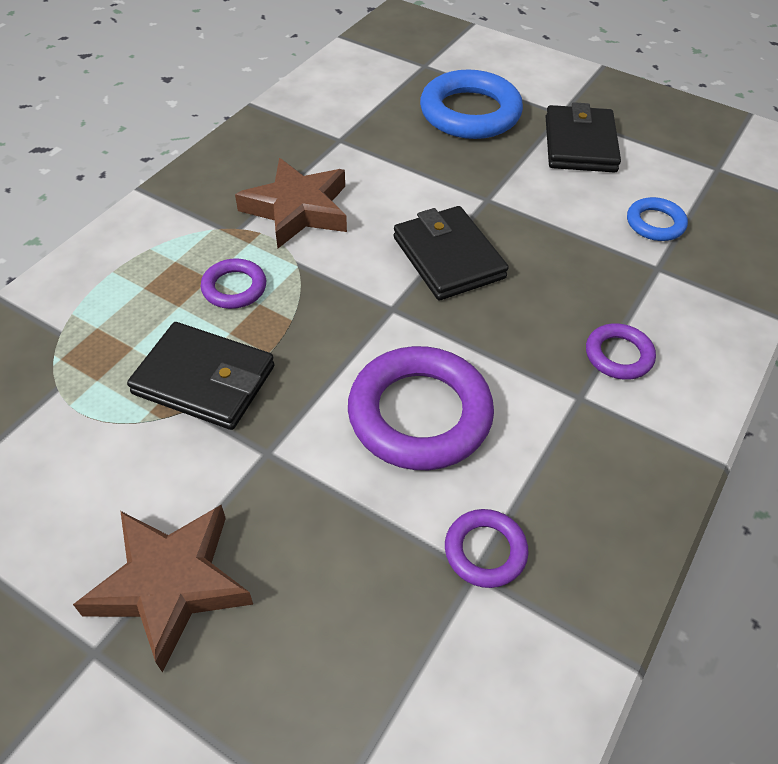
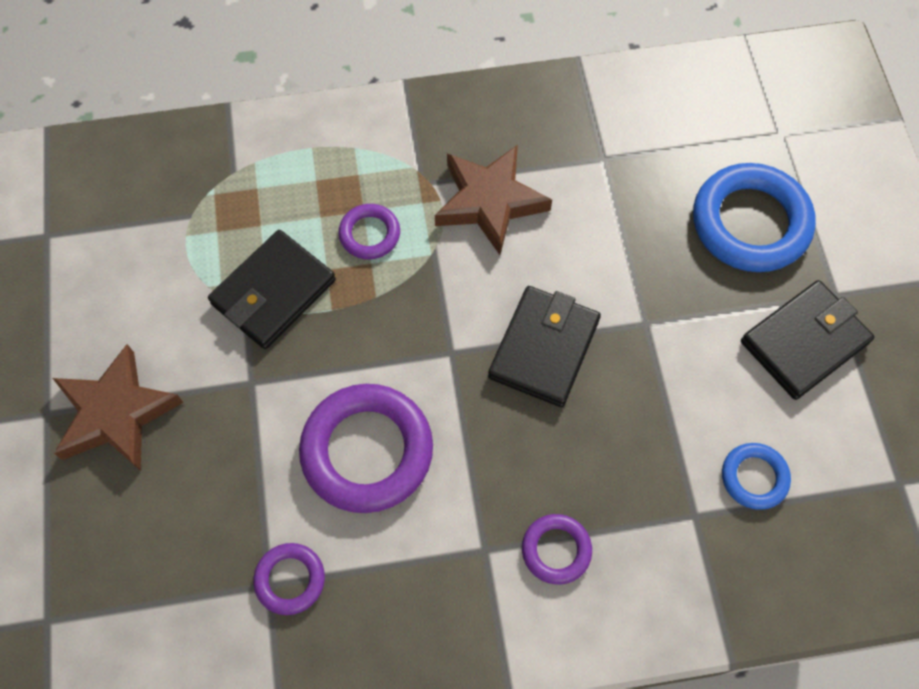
camera: 50 degrees right, 15 degrees up
(204, 380) = (273, 292): black wallet -> black wallet turned 60 degrees clockwise

